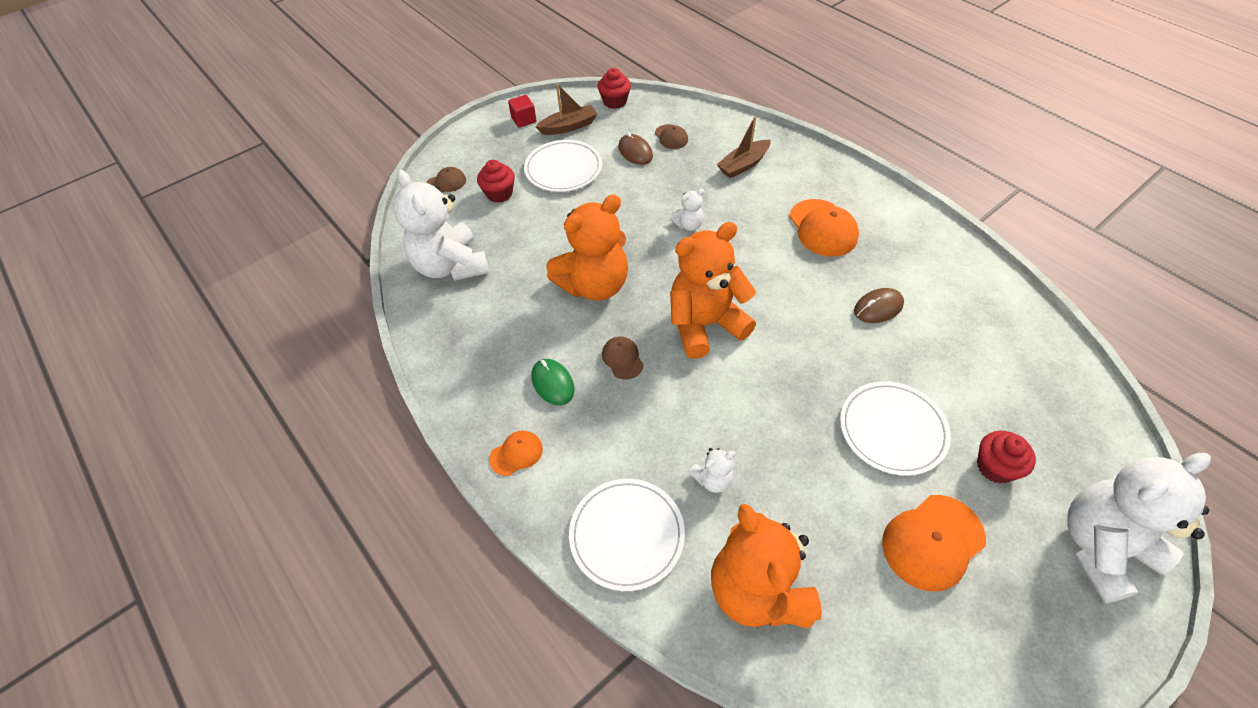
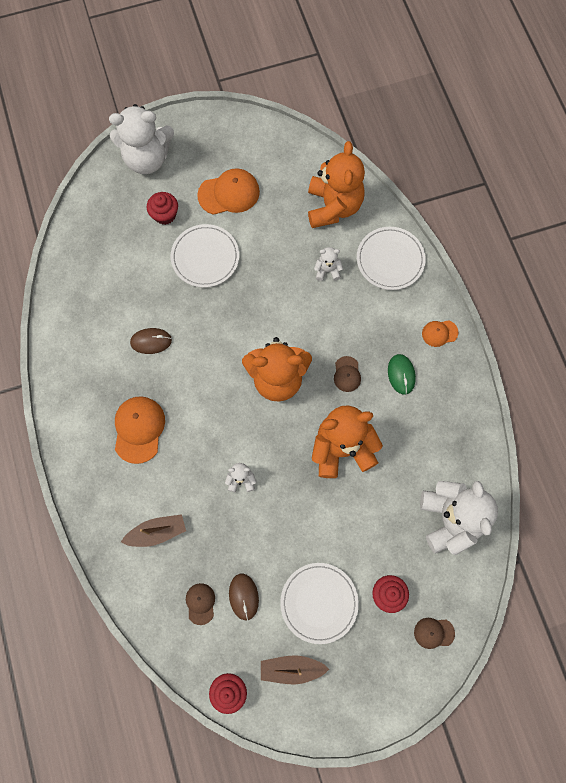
camera: 160 degrees left, 20 degrees up
(524, 120) = (333, 703): red cube -> none

